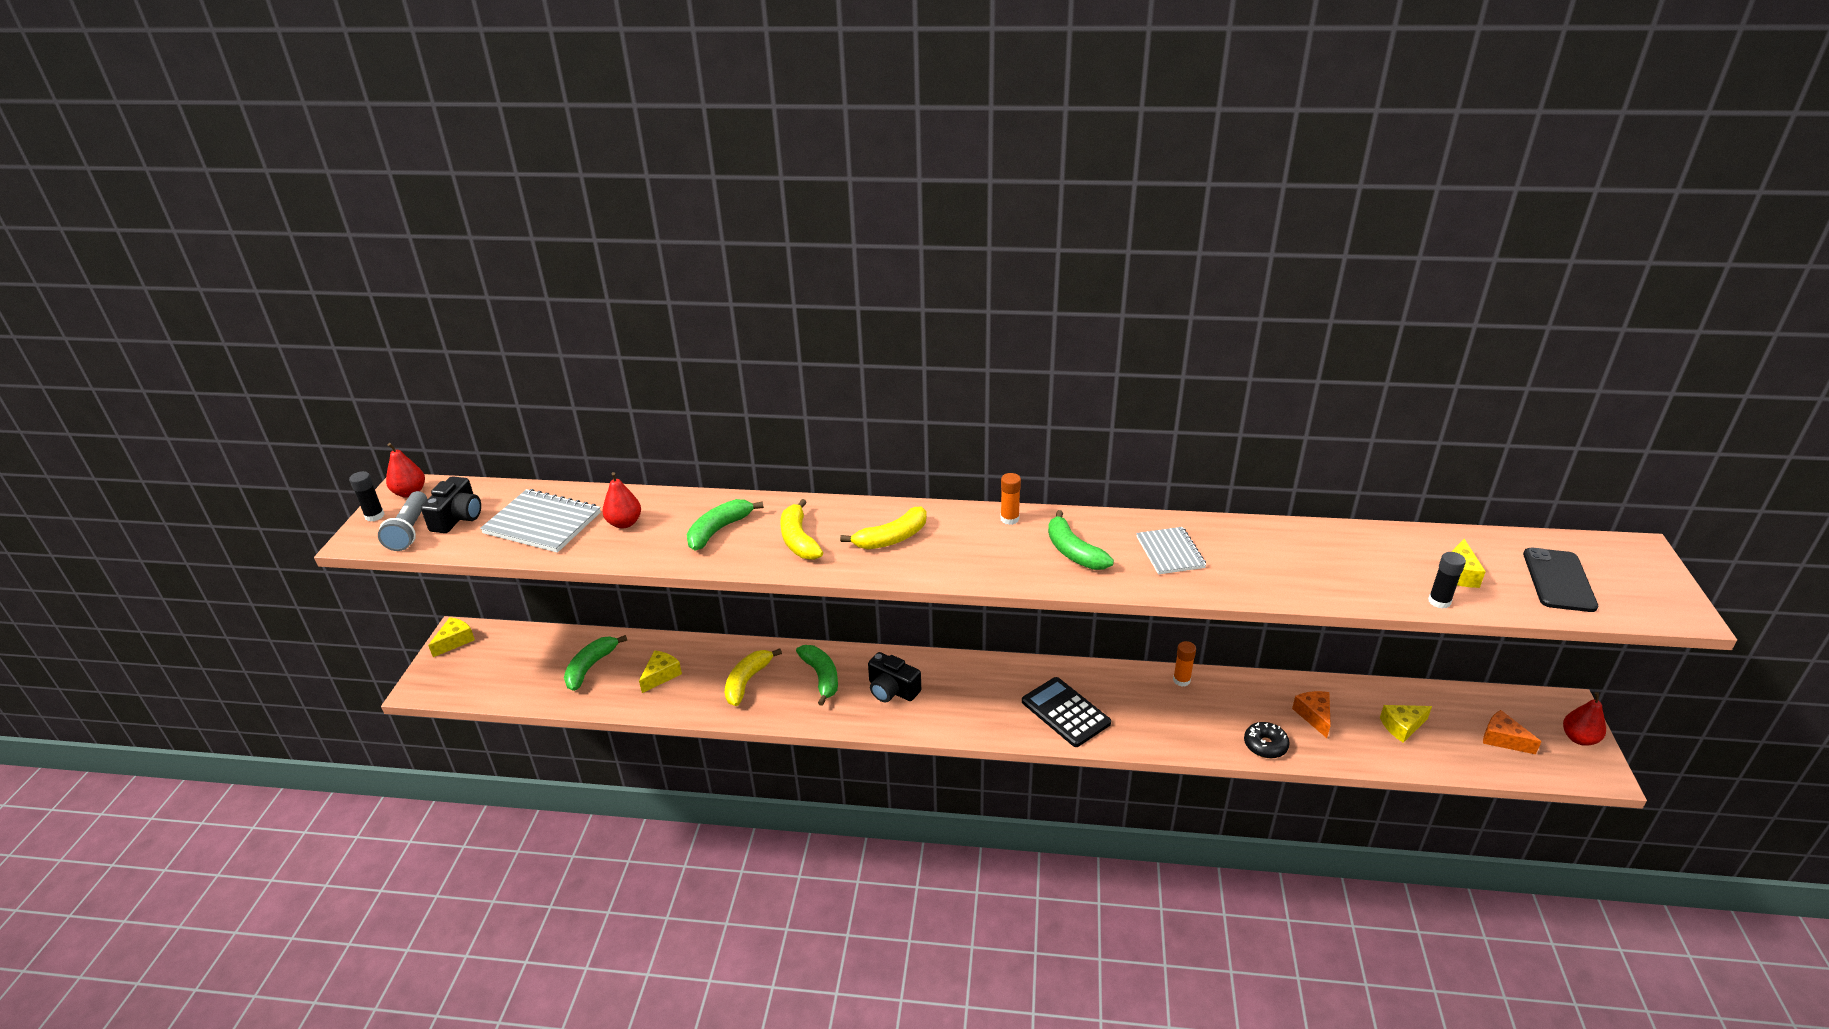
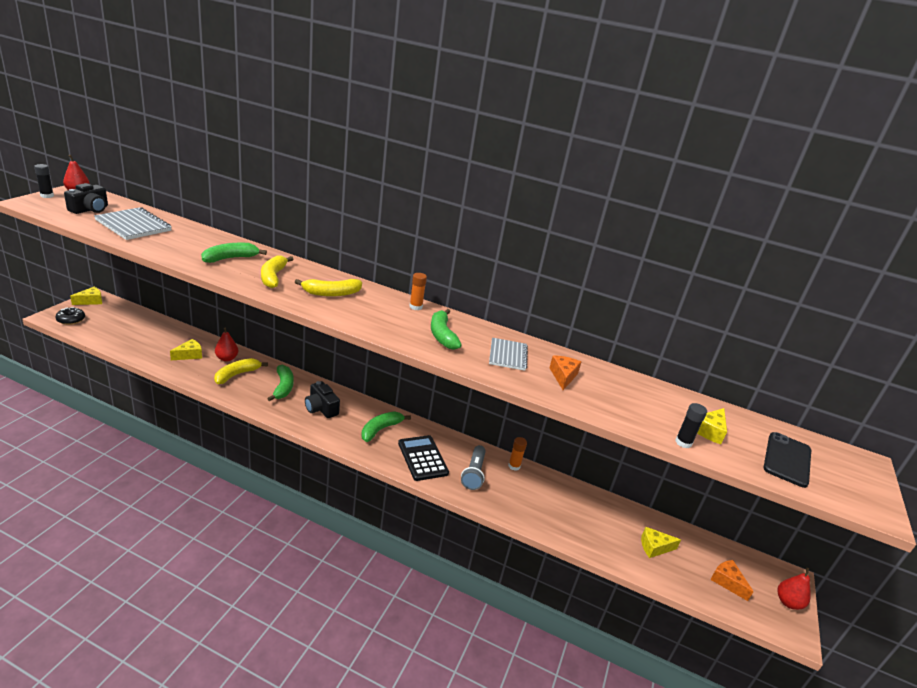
camera: 10 degrees right, 5 degrees down
(409, 530) = (57, 207): grey flashlight -> grey flashlight (473, 473)
(590, 667) = (153, 338): green banana -> green banana (380, 429)
(624, 523) = (179, 239): red pear -> red pear (227, 358)
(1265, 745) = (547, 524): black donut -> black donut (71, 320)
(1314, 716) = (593, 518): orange cheese -> orange cheese (563, 376)

